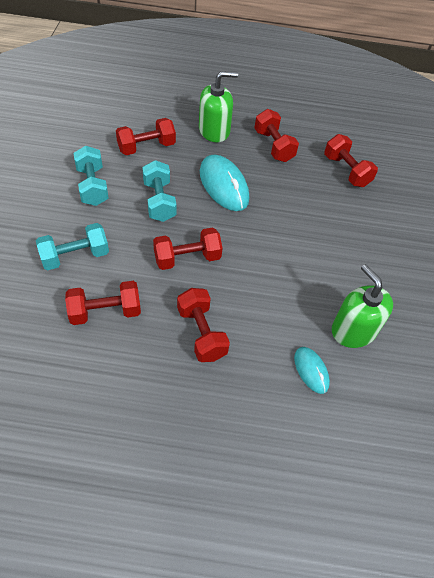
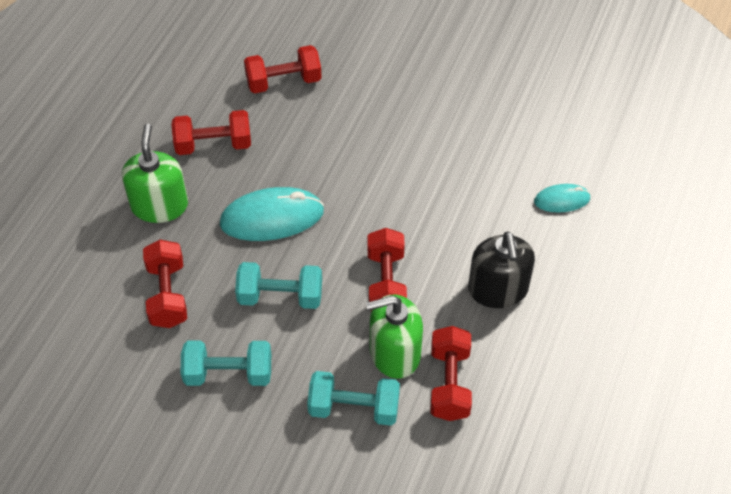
camera: 70 degrees left, 0 degrees up
(75, 256) = (354, 408): turquoise dumbbell -> turquoise dumbbell turned 75 degrees counterclockwise
(201, 333) = (498, 289): red dumbbell -> black soap dispenser
(353, 330) = (519, 149): green soap dispenser -> green soap dispenser (394, 353)

